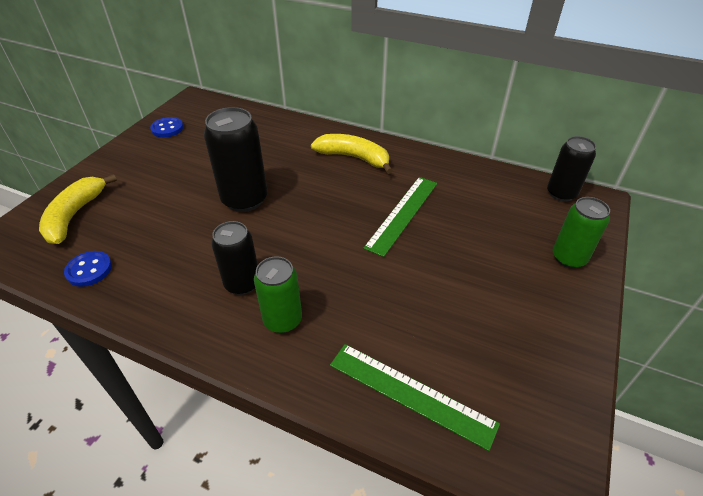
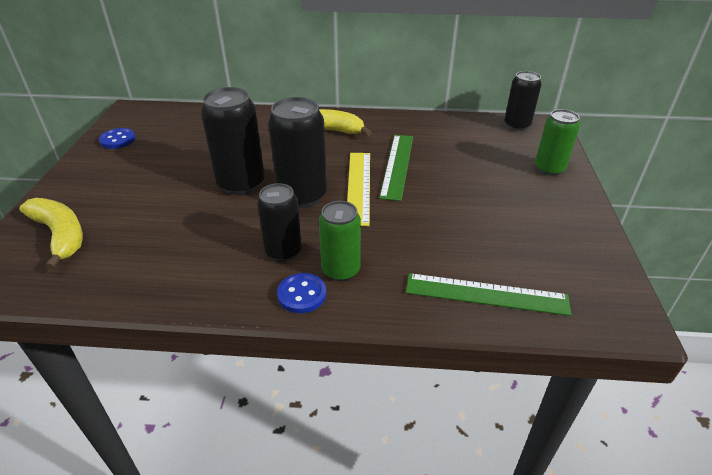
camera: 20 degrees left, 5 degrees down
(75, 215) = (60, 235): yellow banana -> yellow banana turned 150 degrees clockwise
(89, 270) = (111, 278): blue button -> blue button (302, 294)
(292, 226) = (302, 196): none -> black can
(351, 229) = (359, 186): none -> yellow ruler

